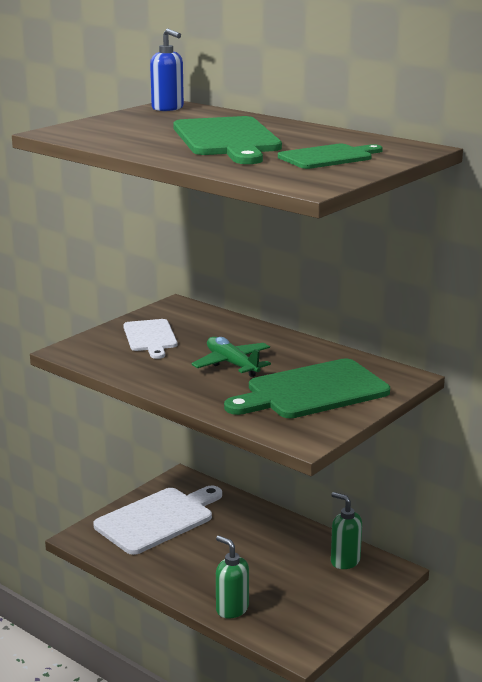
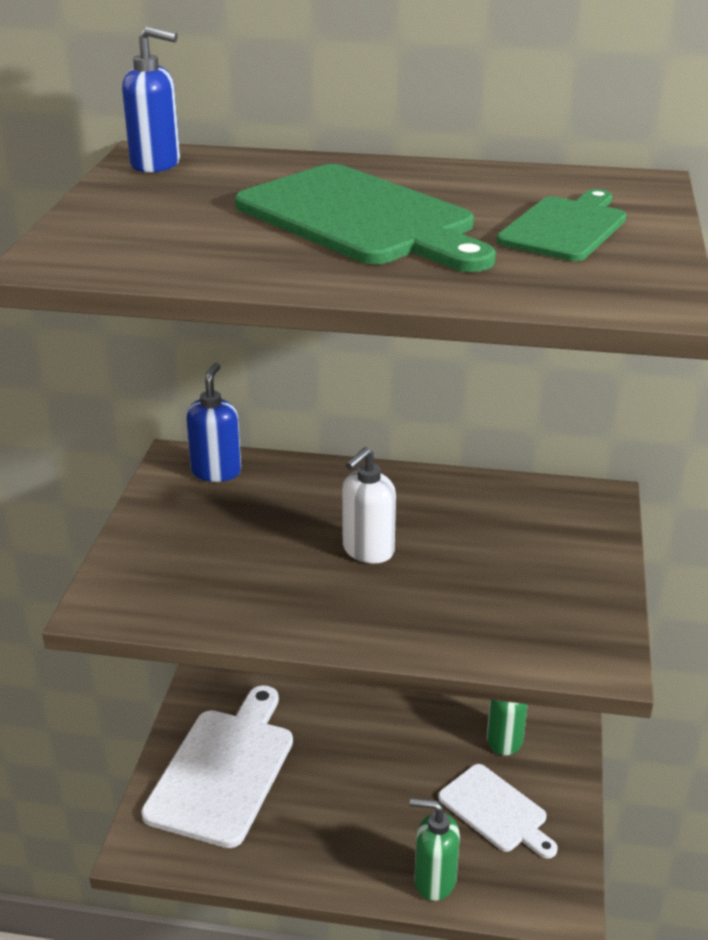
camera: 30 degrees left, 10 degrees up
(150, 337) = (202, 536): white cutting board -> white cutting board (496, 811)
(191, 314) = (216, 471): none -> blue soap dispenser
(232, 364) = (367, 550): green plane -> white soap dispenser
(312, 391) = (519, 565): green cutting board -> none

